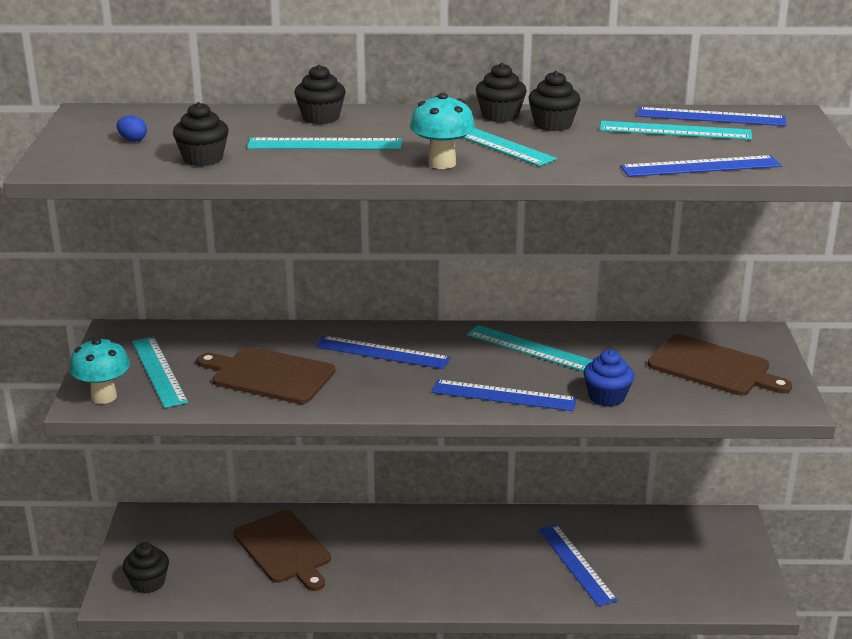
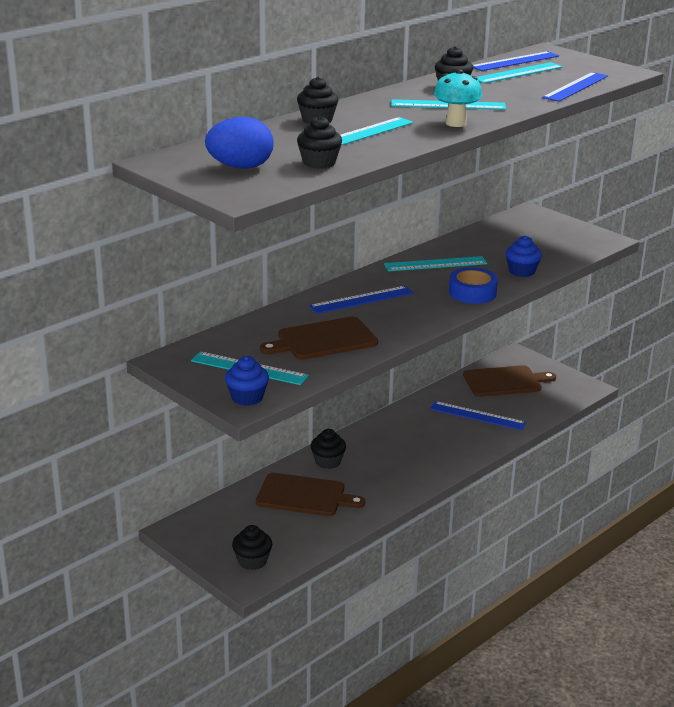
camera: 45 degrees left, 0 degrees up
(104, 397) = (247, 397): turquoise mushroom -> blue cupcake
(133, 140) = (240, 167): blue egg -> blue egg, size x2.37
(500, 116) = (412, 90): black cupcake -> black cupcake (328, 461)
(503, 395) = (472, 293): blue ruler -> blue tape
(713, 367) = (540, 236): brown cutting board -> brown cutting board (505, 381)

